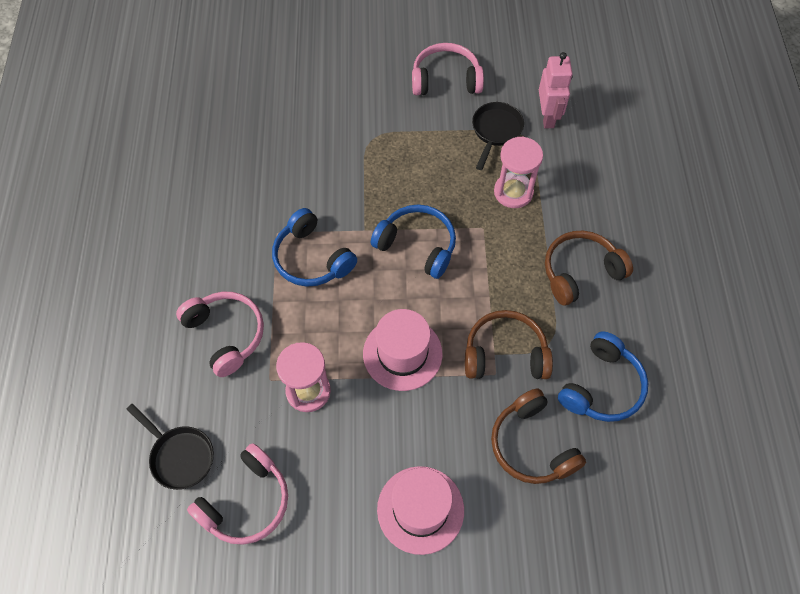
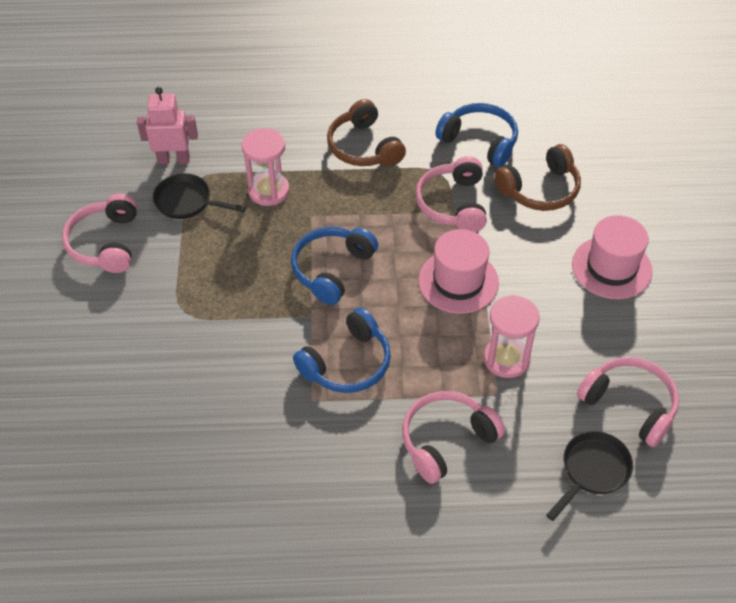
camera: 90 degrees left, 10 degrees down
(505, 354) = (453, 204): brown headphones -> pink headphones

